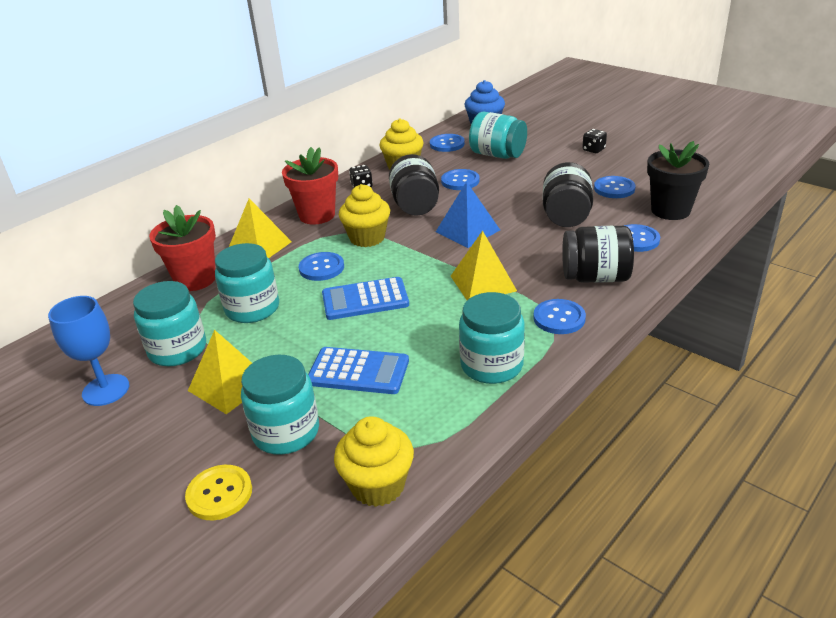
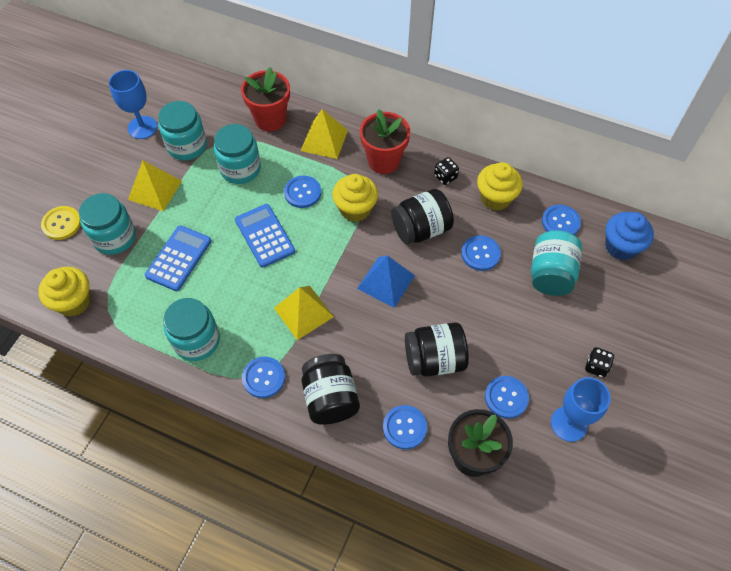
camera: 70 degrees right, 25 degrees up
(358, 371) = (178, 258): blue calculator -> blue calculator turned 150 degrees counterclockwise
(644, 167) = (569, 424): none -> blue goblet

